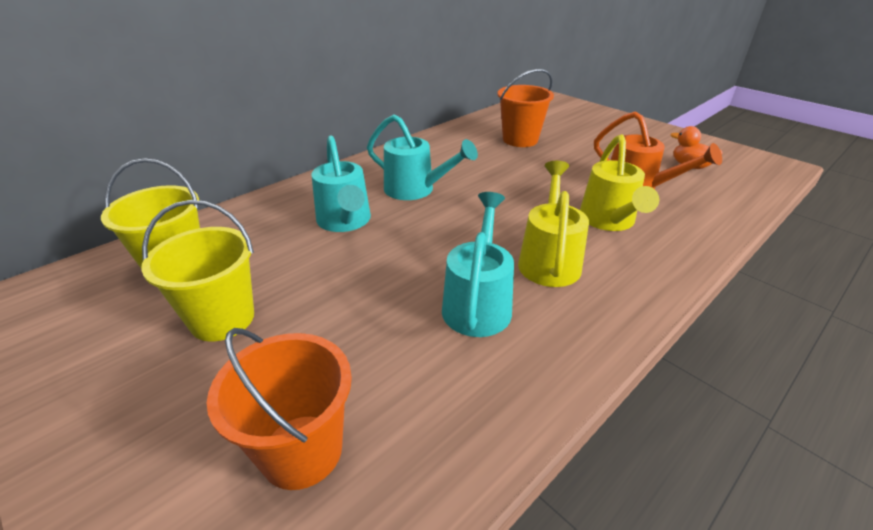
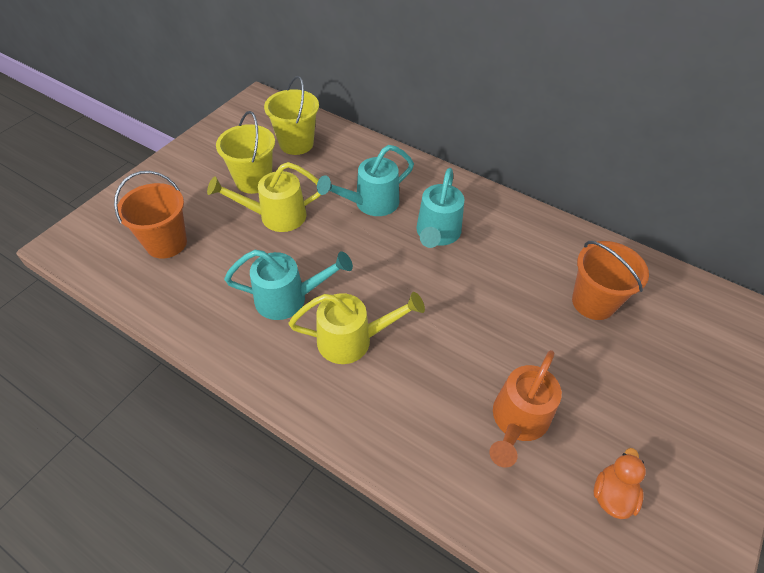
camera: 75 degrees right, 15 degrees up
(609, 221) = (432, 389): yellow watering can -> yellow watering can (275, 216)

